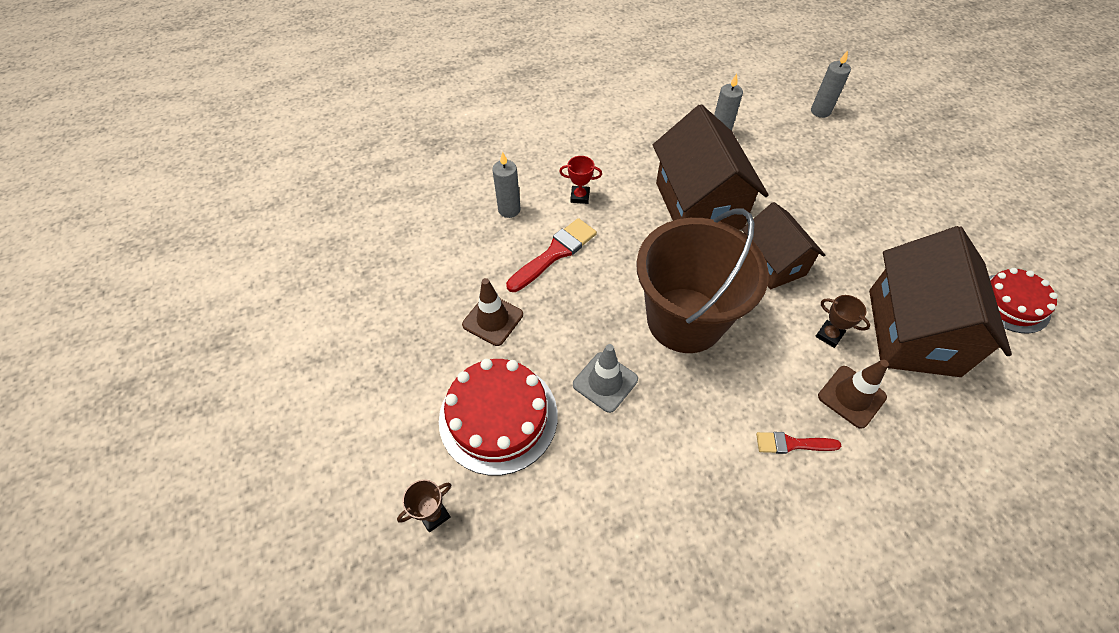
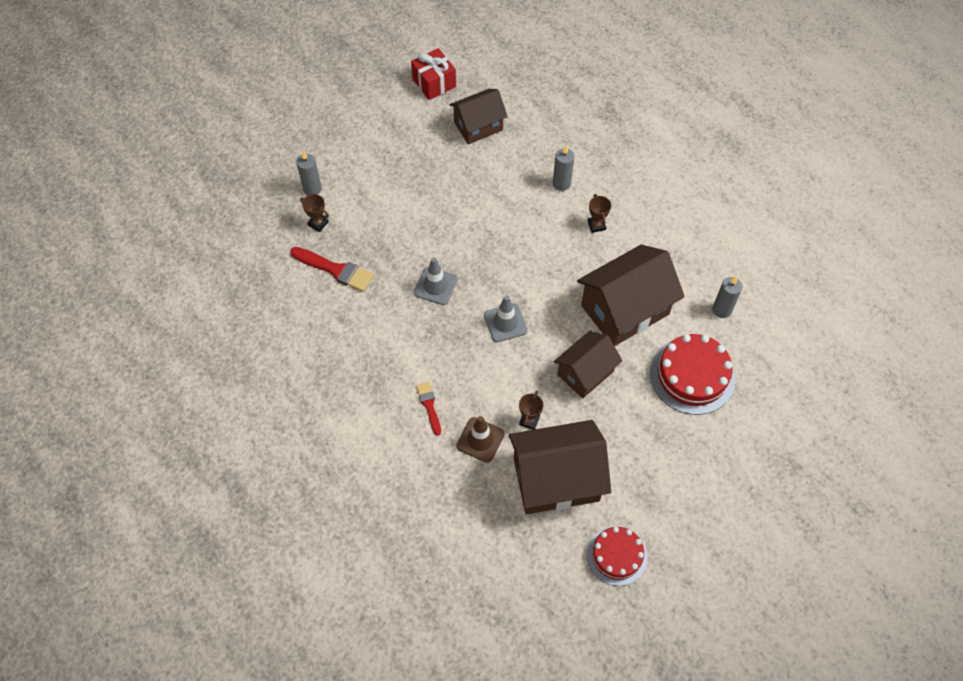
camera: 70 degrees right, 5 degrees up
(281, 291) = (434, 83): none -> red gift
(381, 264) = (478, 126): none -> brown house
(493, 320) = (459, 207): brown traffic cone -> none
(498, 417) = (389, 234): red cake -> red cake (692, 375)
(555, 253) = (532, 225): red brush -> red brush (335, 270)
(580, 197) = (596, 225): red trophy -> brown trophy
(685, 320) = (505, 323): brown bucket -> grey traffic cone
(820, 111) = (798, 389): grey candle -> grey candle (312, 189)

